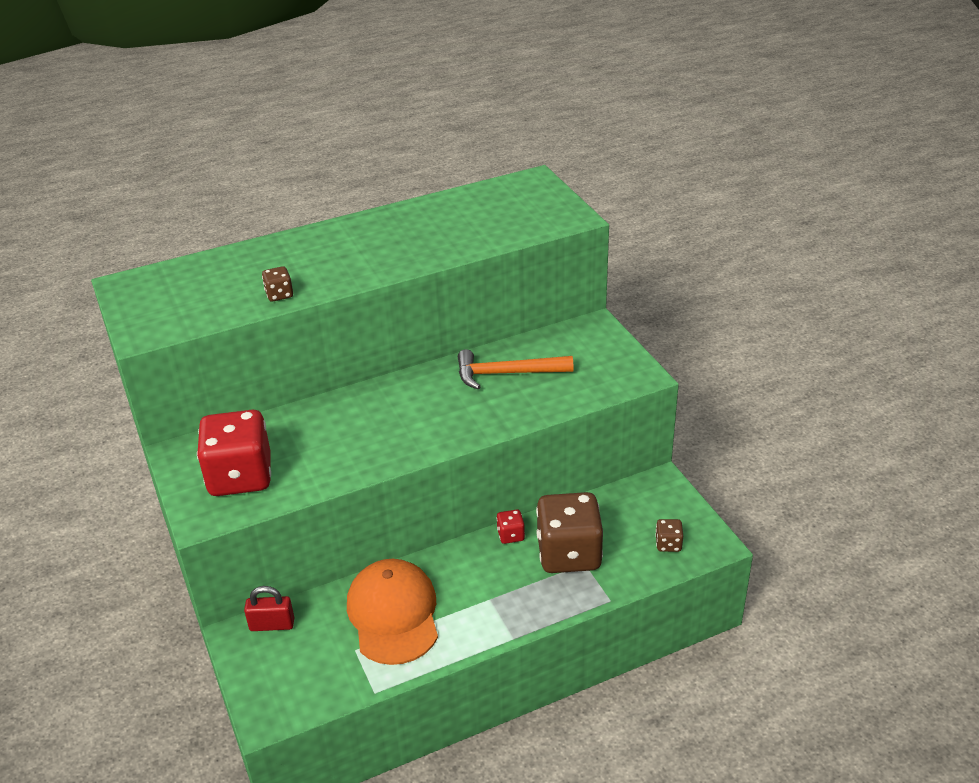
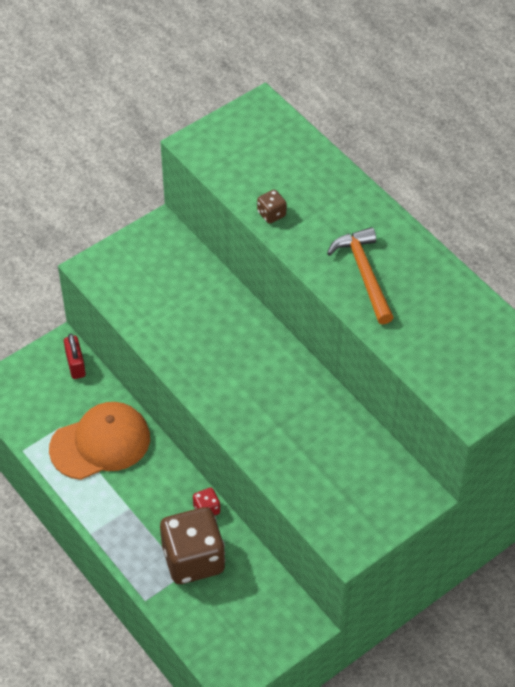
camera: 75 degrees right, 15 degrees up
(240, 476) = (141, 277): red dice -> none
(507, 373) = (321, 434): orange hammer -> orange hammer (364, 274)
(668, 544) = (222, 639): brown dice -> none

